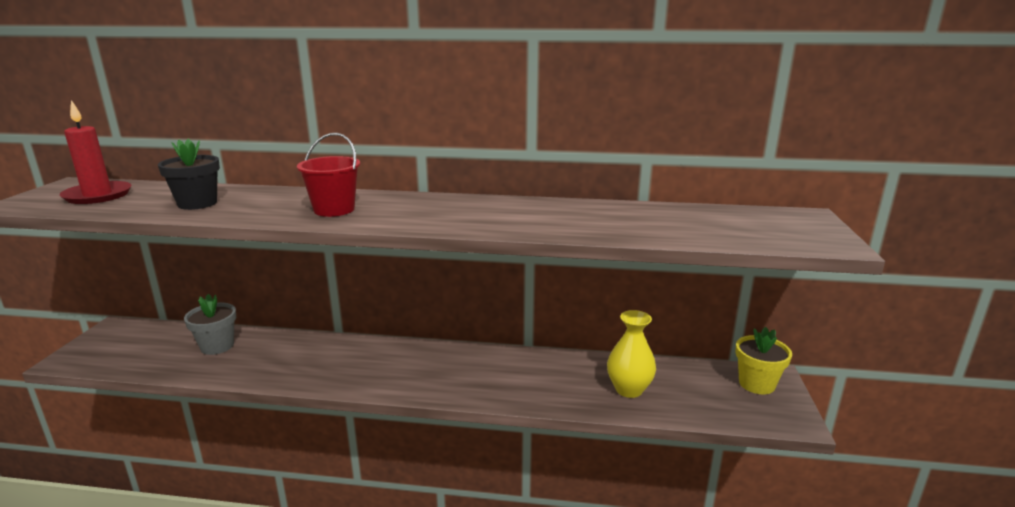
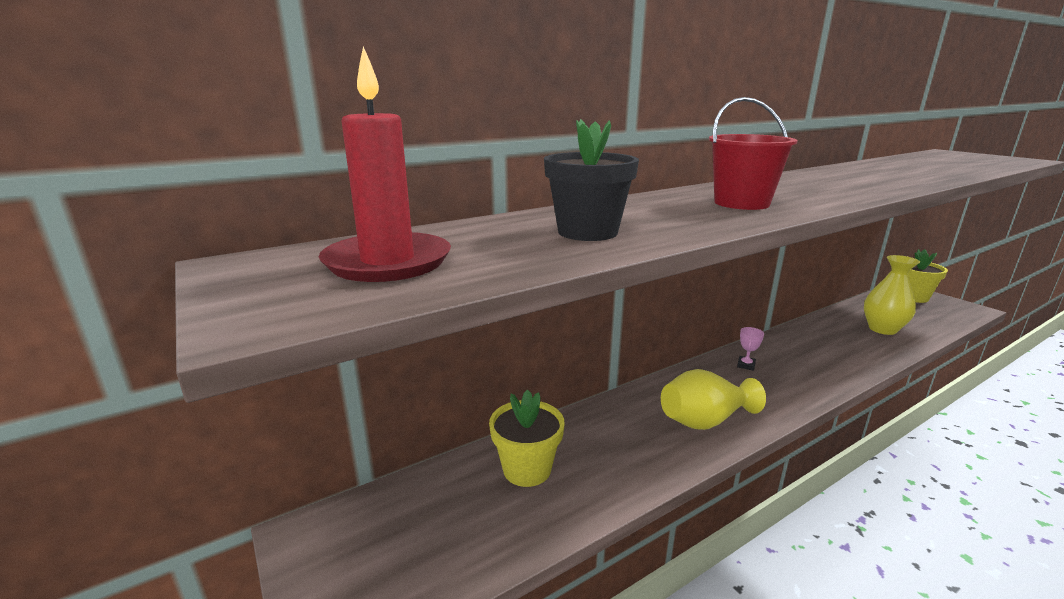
camera: 40 degrees left, 0 degrees up
(217, 346) = (527, 469): grey flower pot -> yellow flower pot
(338, 371) = (705, 421): none -> yellow vase
(444, 358) = (746, 365): none -> pink trophy

